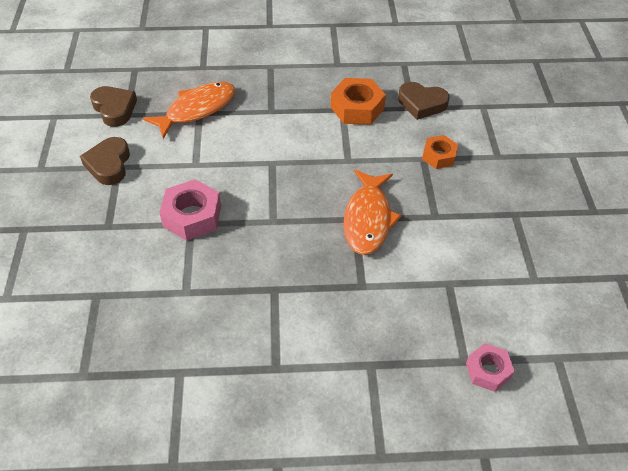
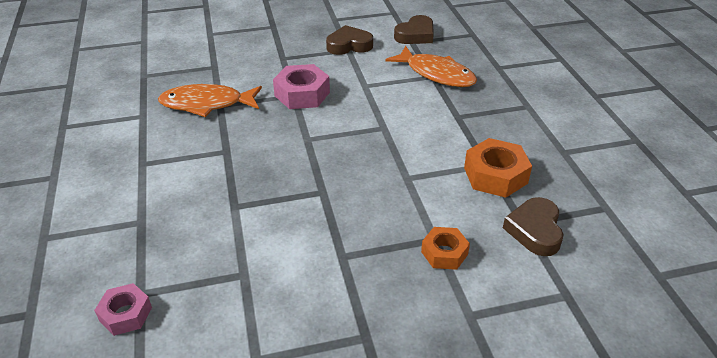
camera: 80 degrees right, 10 degrees down
(368, 219) = (324, 201): orange fish -> orange fish (207, 104)

